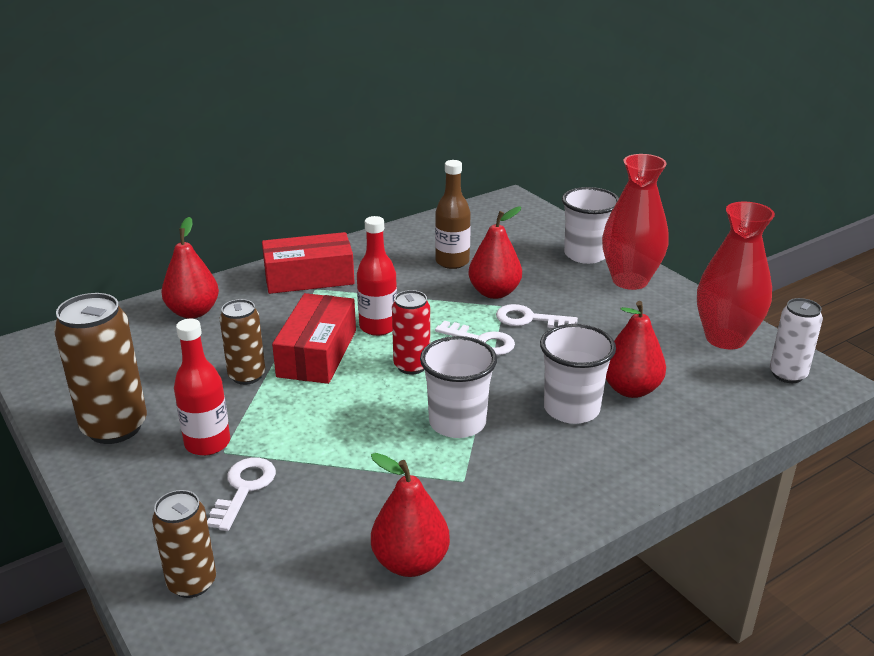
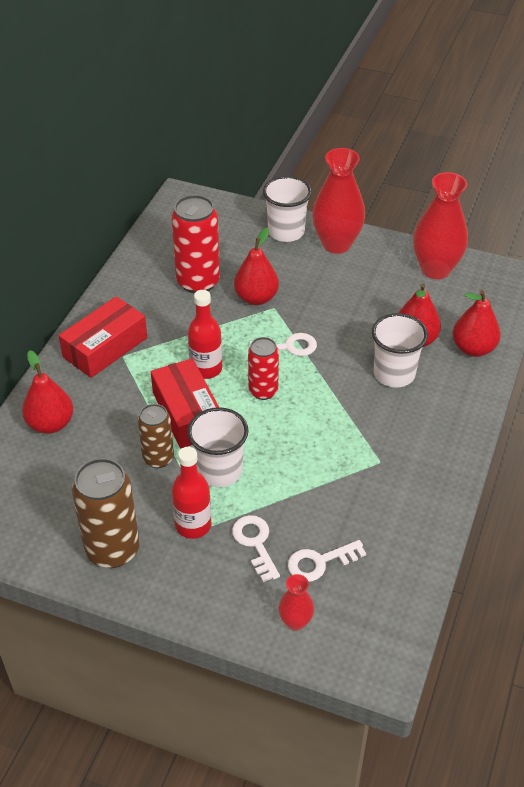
camera: 35 degrees left, 15 degrees up
(192, 583) = (295, 622): brown can -> red vase
(410, 562) = (404, 533): red pear -> red pear (473, 348)
(452, 262) = (198, 282): brown bottle -> red can
(457, 423) = (336, 421): white cup -> white cup (219, 471)
(529, 319) = (302, 311): white key -> white key (320, 562)
(787, 374) = (492, 282): white can -> none

